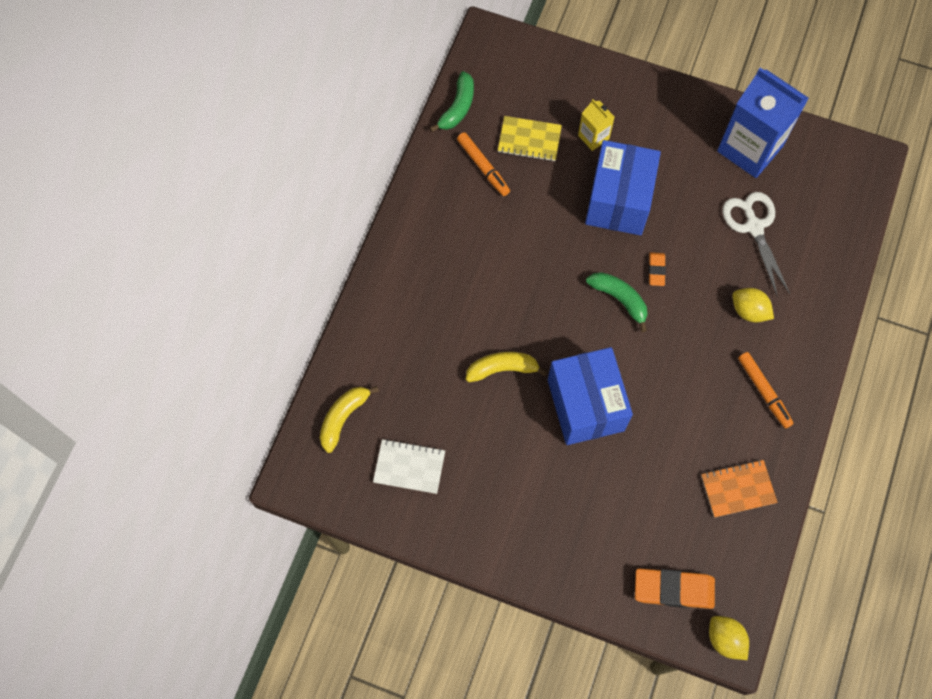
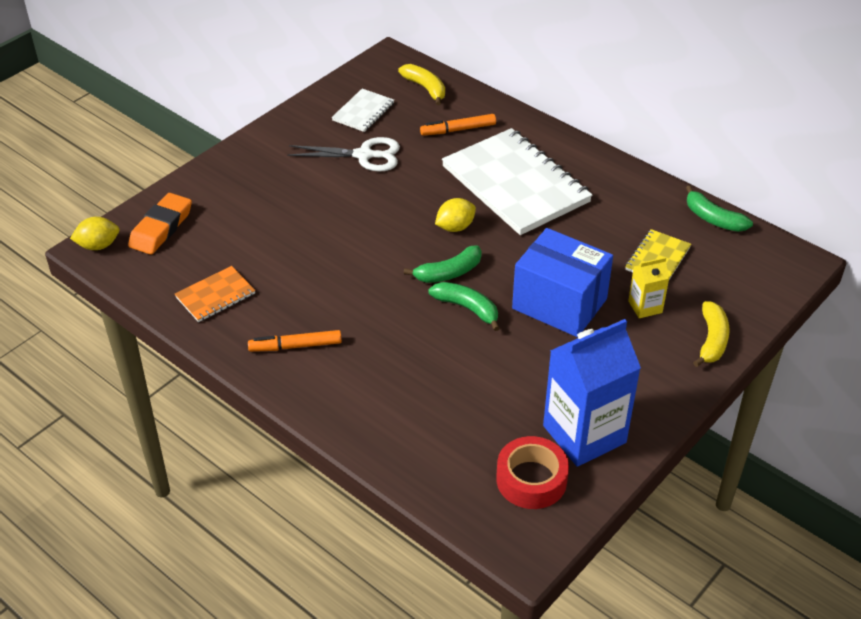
camera: 110 degrees right, 25 degrees down
(473, 280) = (515, 184): none -> white notebook
(483, 167) = (636, 219): orange marker -> orange marker (458, 130)
(502, 369) = (419, 181): yellow banana -> yellow banana (712, 340)
(585, 405) = (356, 221): blue box -> none
(656, 270) = (467, 308): orange eraser -> green banana
(738, 489) = (215, 295): orange notebook -> orange notebook turned 45 degrees clockwise
(749, 311) = (386, 364): yellow lemon -> yellow lemon (455, 227)
(754, 227) = (482, 403): white scissors -> white scissors (364, 155)
(809, 172) = (531, 480): none -> red tape

